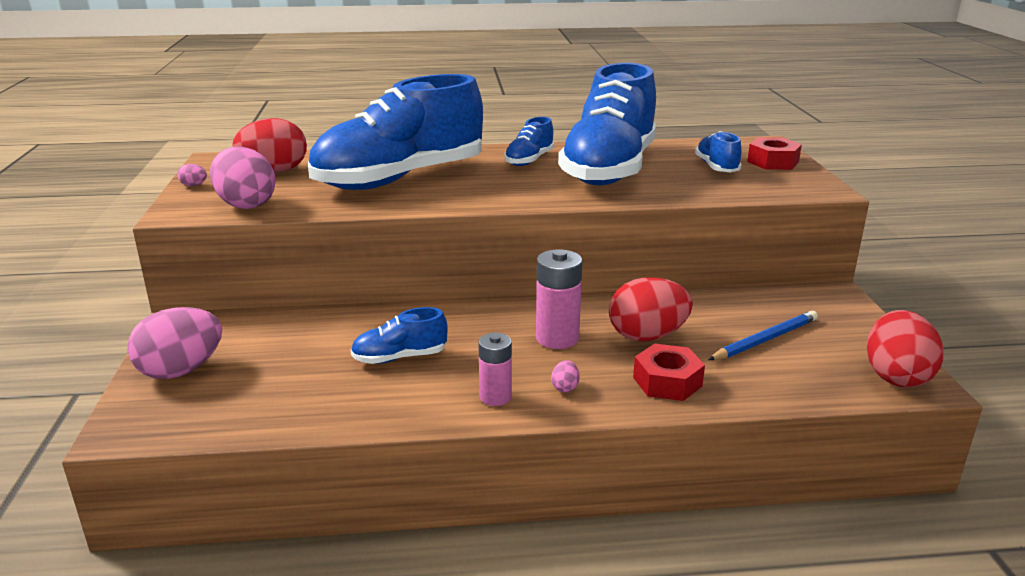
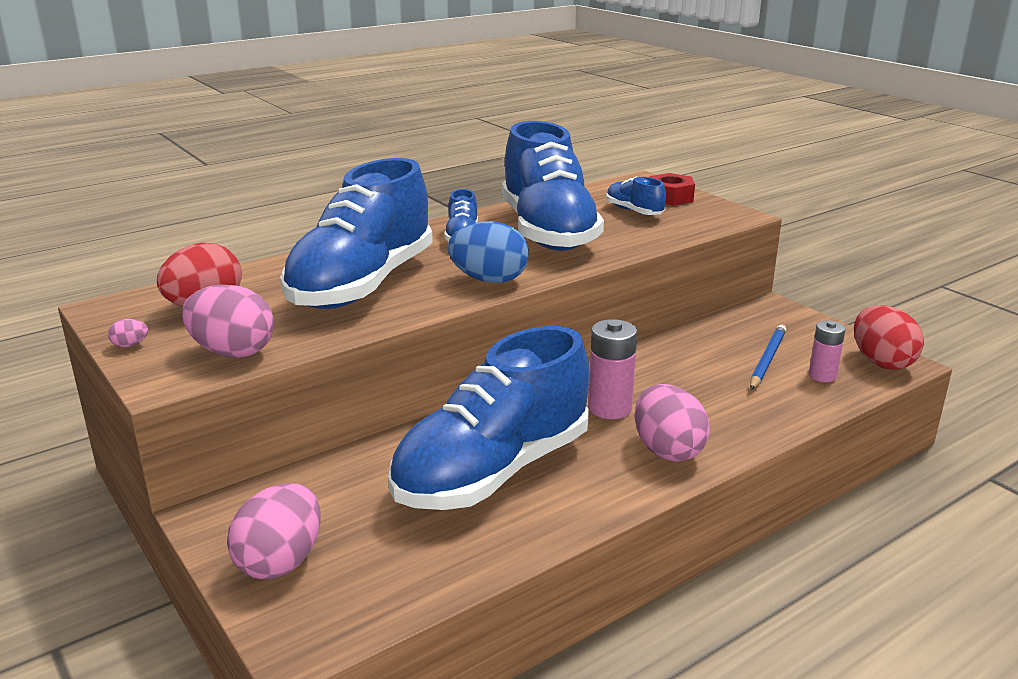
camera: 30 degrees left, 0 degrees up
(400, 357) = (493, 471): blue shoe -> blue shoe, size x2.38
(495, 397) = (622, 478): pink battery -> pink battery (822, 376)
(501, 196) = (489, 280): none -> blue egg
(565, 387) = (667, 450): pink egg -> pink egg, size x2.48
(647, 336) = (679, 384): red egg -> none
(667, 382) = (738, 418): red nut -> none

